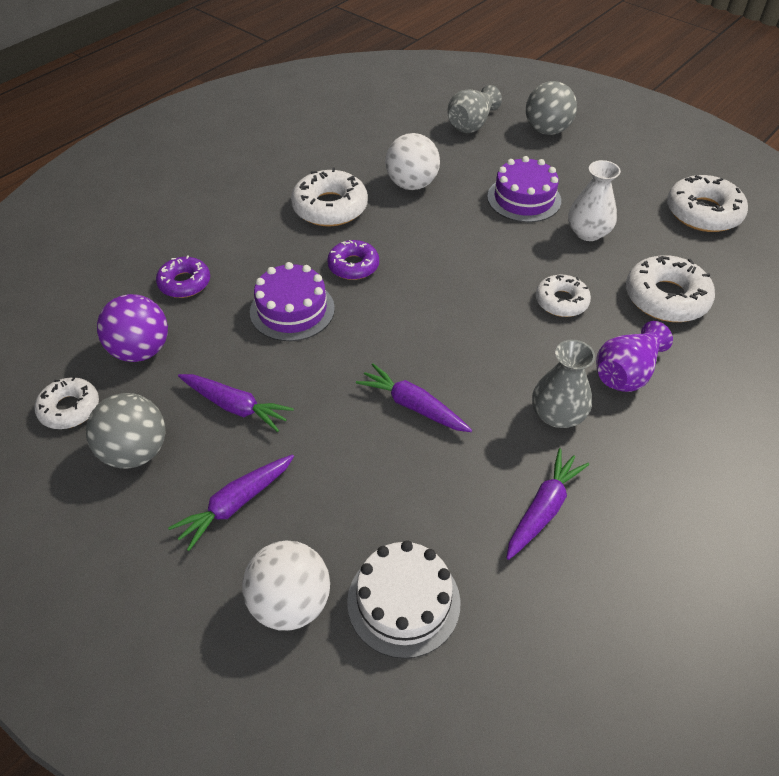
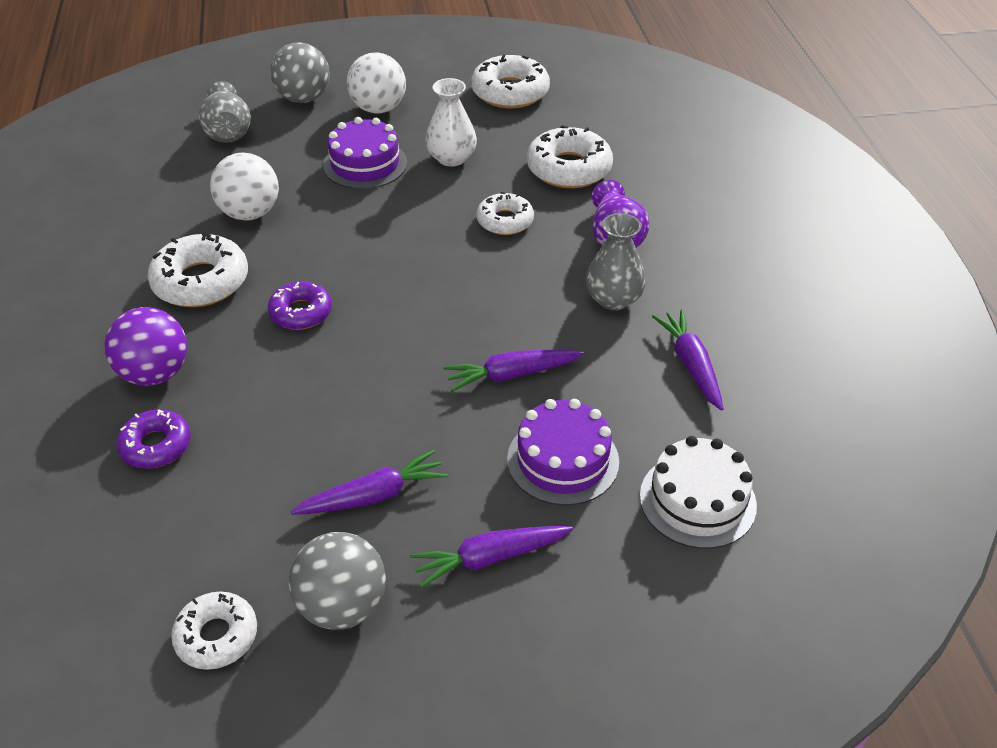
camera: 50 degrees left, 5 degrees down
(141, 350) = (208, 532): purple ball -> purple ball (155, 373)
(236, 504) = (490, 558): purple carrot -> purple carrot turned 75 degrees clockwise
(290, 602) = (632, 576): white ball -> white ball (378, 109)
(292, 310) = (302, 386): purple cake -> purple cake (563, 460)

